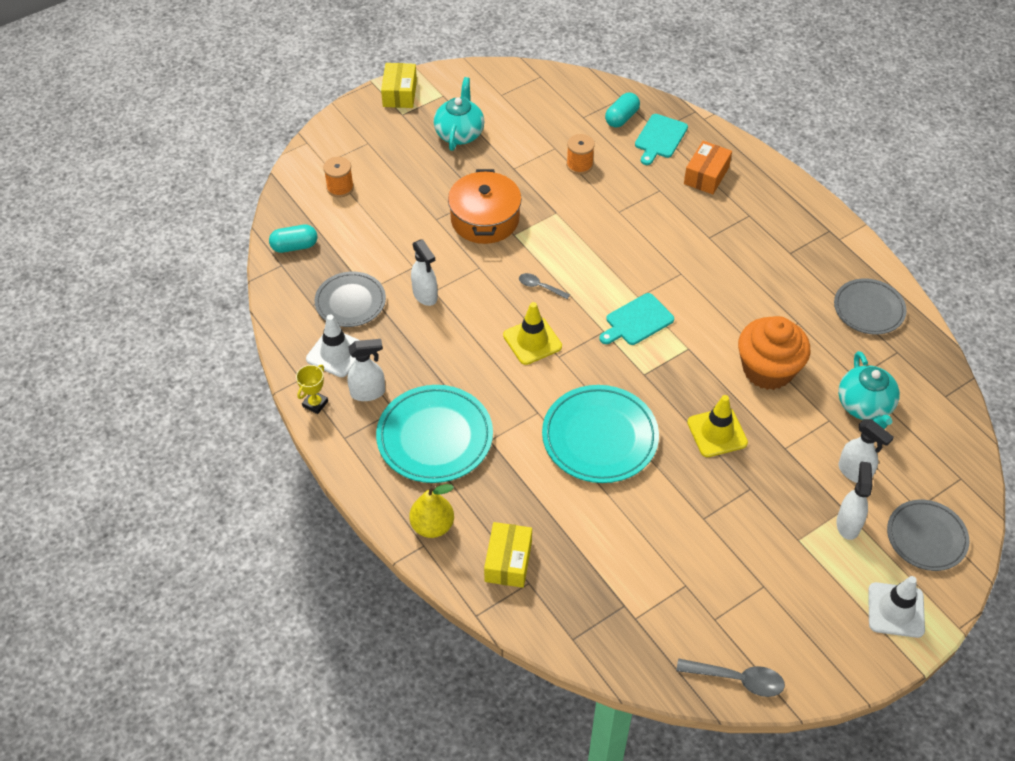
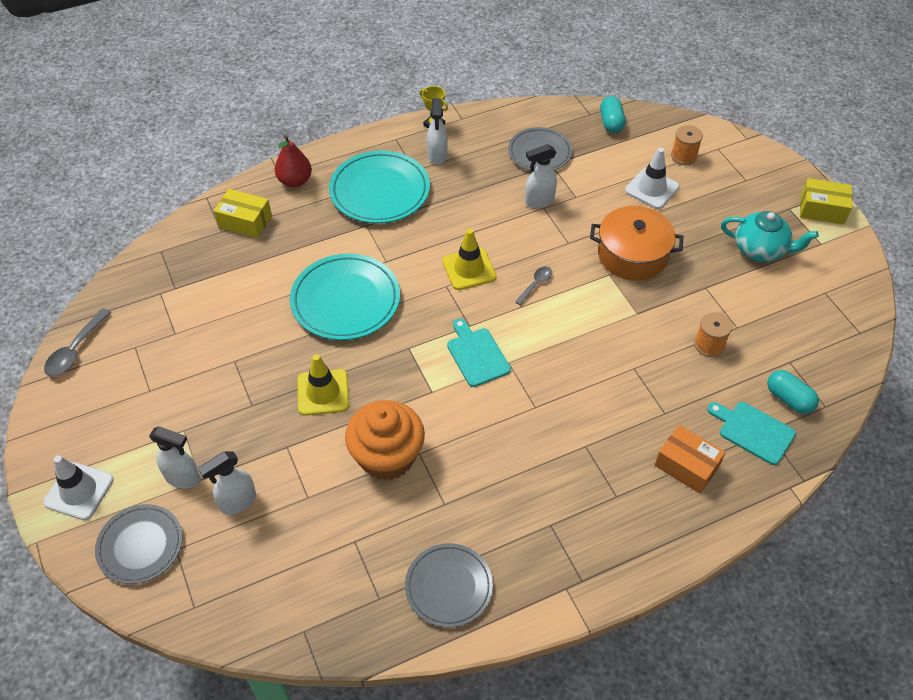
camera: 100 degrees right, 0 degrees up
(336, 353) = (484, 140): white traffic cone -> white traffic cone (651, 189)
(432, 526) = (295, 181): yellow pear -> red pear
(864, 406) = (314, 538): turquoise teapot -> none

